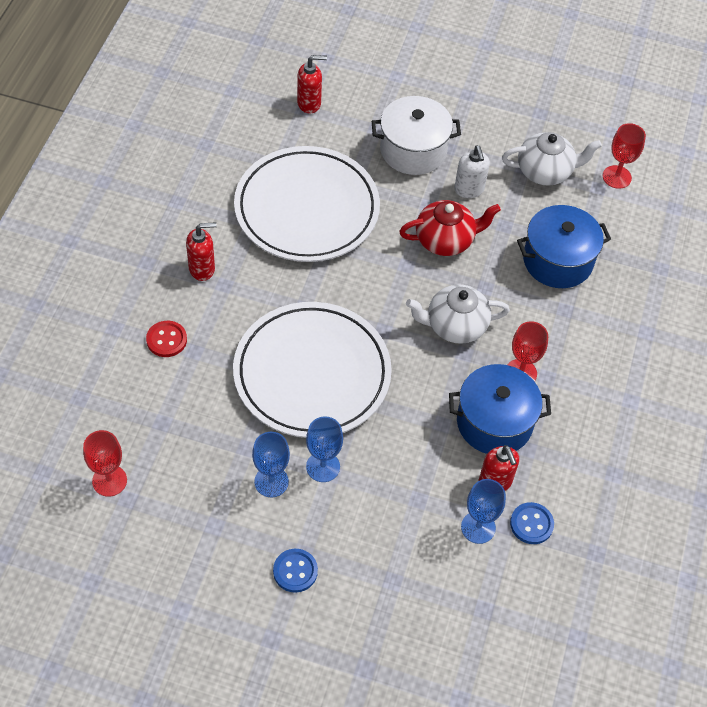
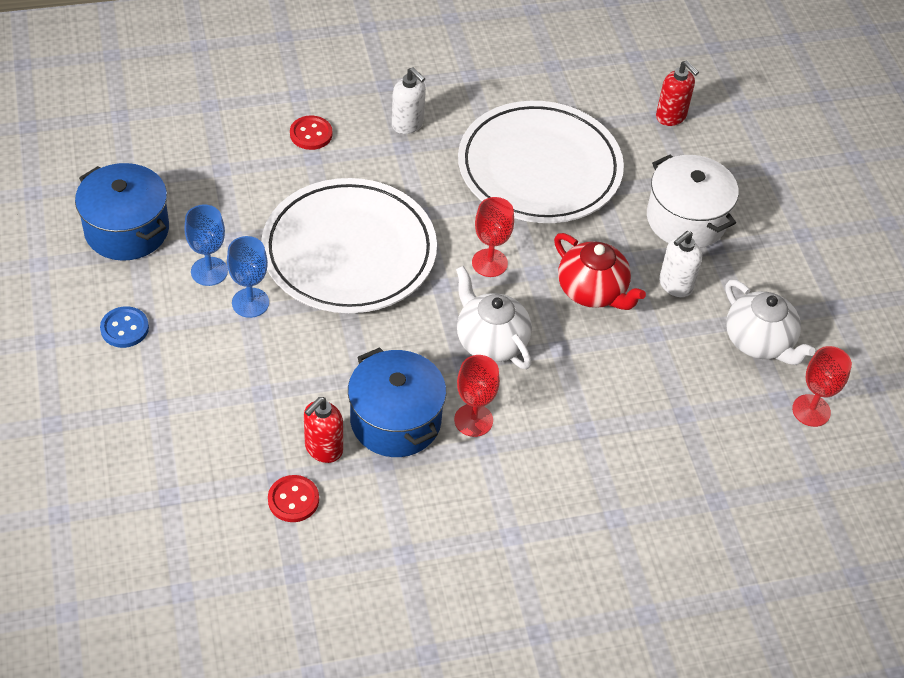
camera: 60 degrees right, 5 degrees down
(109, 481) = (139, 161): red goblet -> red goblet (489, 263)
(202, 269) = (408, 124): red soap dispenser -> white soap dispenser
(478, 527) = (260, 454): blue goblet -> none
(531, 524) = (293, 500): blue button -> red button
(557, 260) = (646, 398): blue pot -> blue pot (127, 230)

